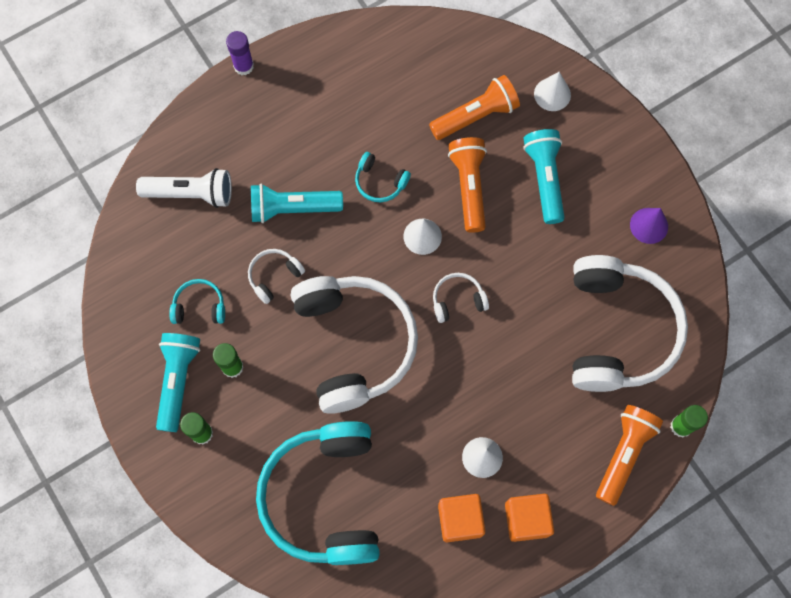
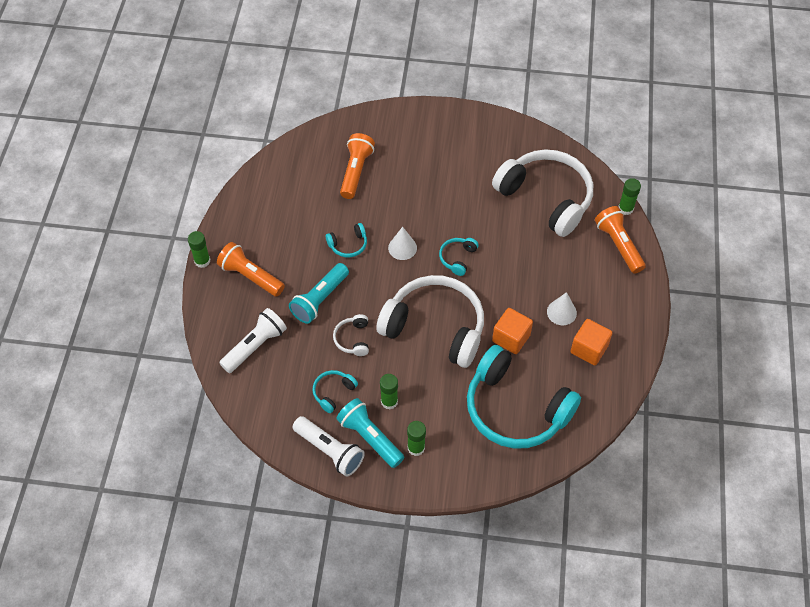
camera: 50 degrees left, 15 degrees down
(135, 355) = (330, 450): none -> white flashlight
(243, 66) = (202, 261): purple glue stick -> green glue stick
(457, 300) = (457, 258): white headphones -> turquoise headphones
(469, 187) = (395, 205): orange flashlight -> orange flashlight (250, 276)
(526, 519) = (616, 316): orange cube -> orange cube (511, 338)
(544, 179) = (426, 167): turquoise flashlight -> none
(552, 94) = (380, 129): white cone -> none
(649, 225) = (499, 142): purple cone -> none

